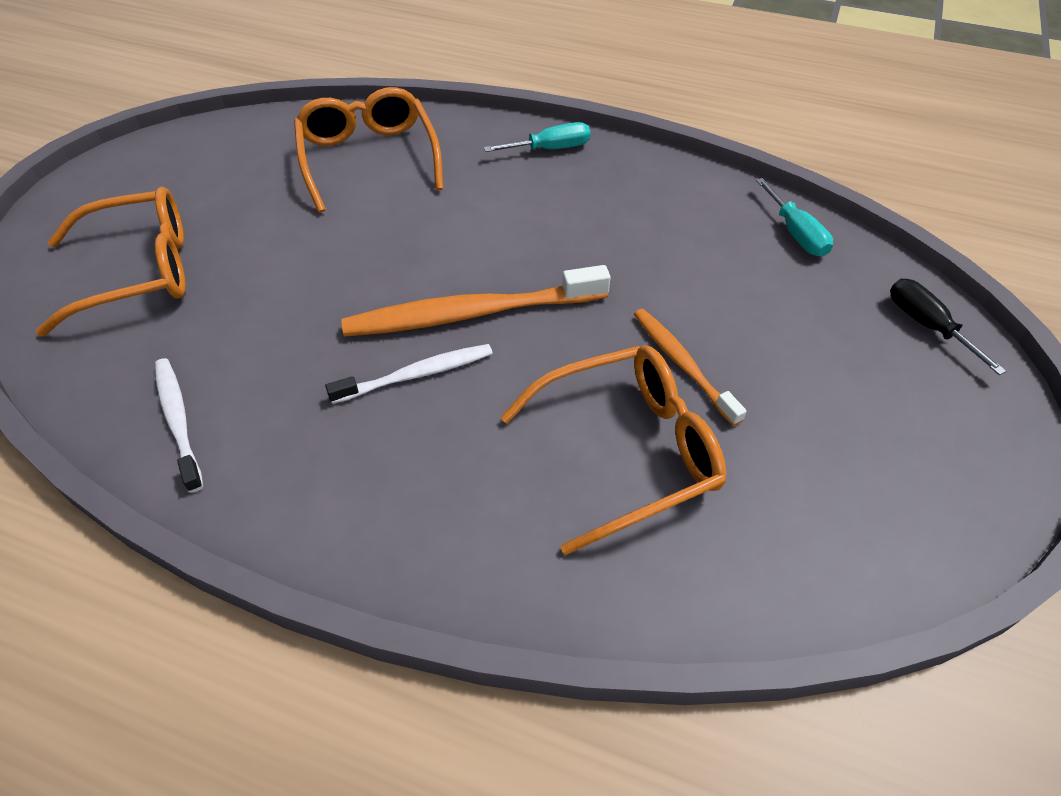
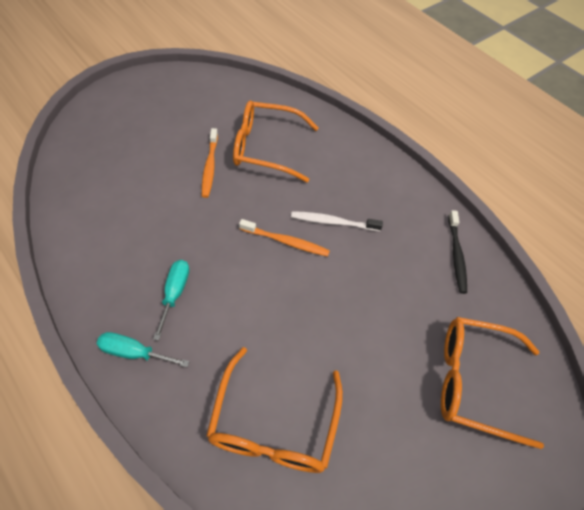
camera: 155 degrees left, 5 degrees up
(178, 421) = (456, 255): white toothbrush -> black toothbrush
(472, 313) = (285, 241): orange toothbrush -> orange toothbrush, size x0.59
(795, 233) = (73, 199): turquoise screwdriver -> turquoise screwdriver (175, 293)
(926, 325) = (87, 129): black screwdriver -> none

